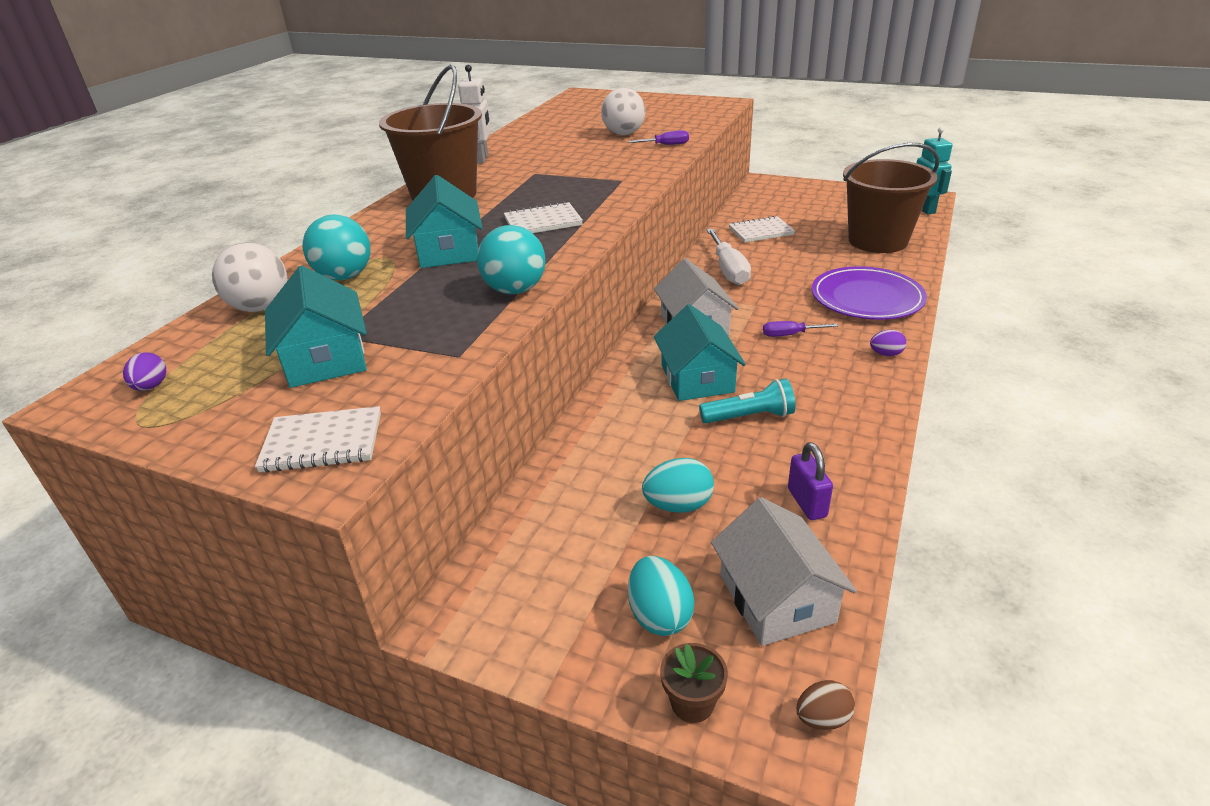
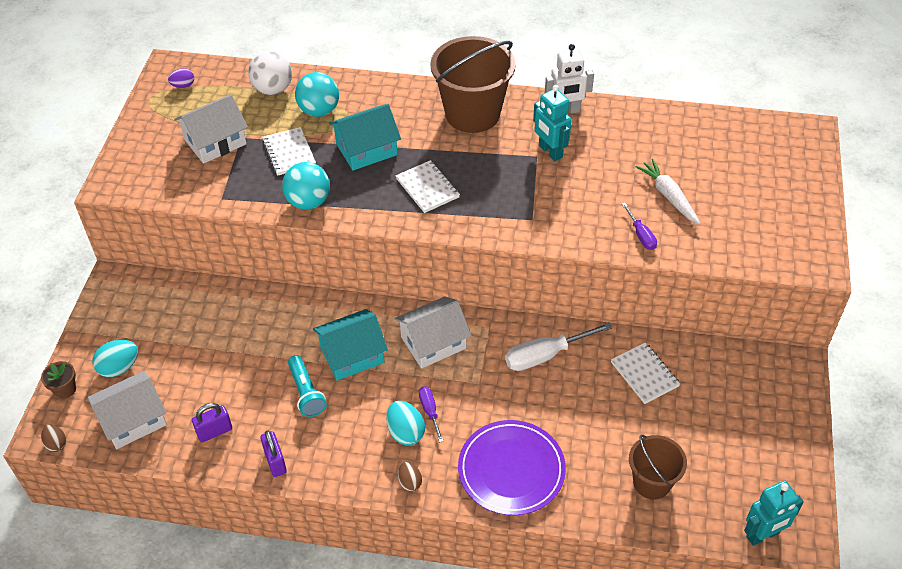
camera: 75 degrees right, 15 degrees up
(322, 442) = (135, 172): white notebook -> white notebook (289, 153)
(325, 358) = (215, 142): turquoise house -> white house
(533, 168) = (550, 152): none -> turquoise robot
(623, 134) = (668, 196): white ball -> white carrot
(678, 505) = (207, 363): turquoise egg -> turquoise egg (405, 432)
(859, 448) = (275, 461): none -> purple padlock
(877, 240) = (652, 482): brown bucket -> brown bucket, size x0.58
(886, 354) = (410, 482): purple egg -> brown egg

